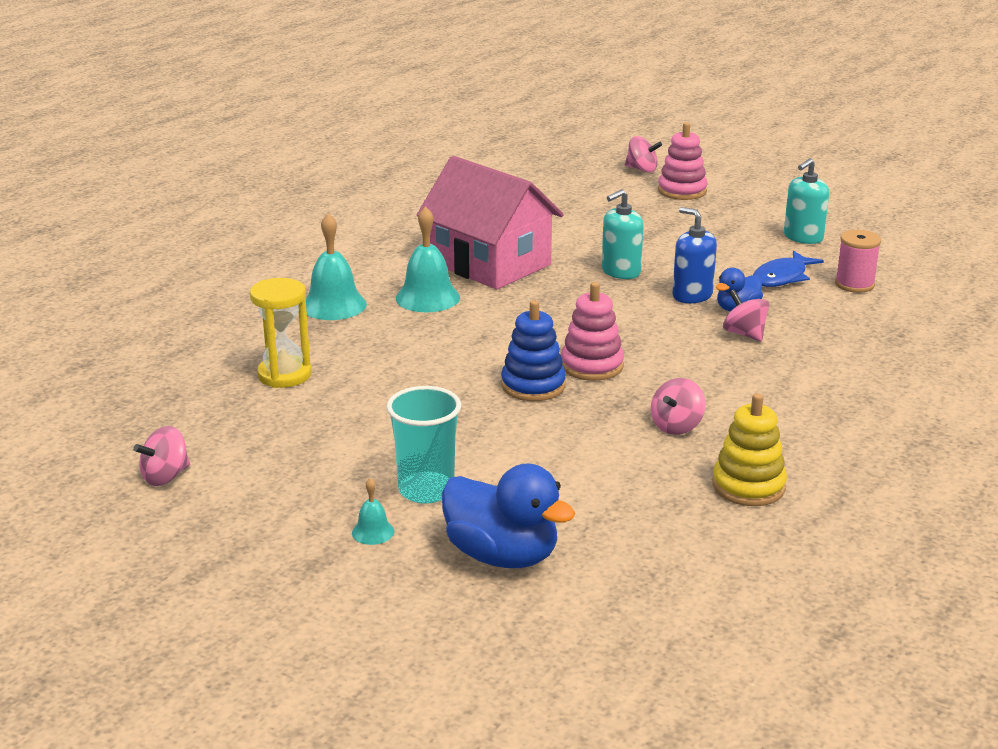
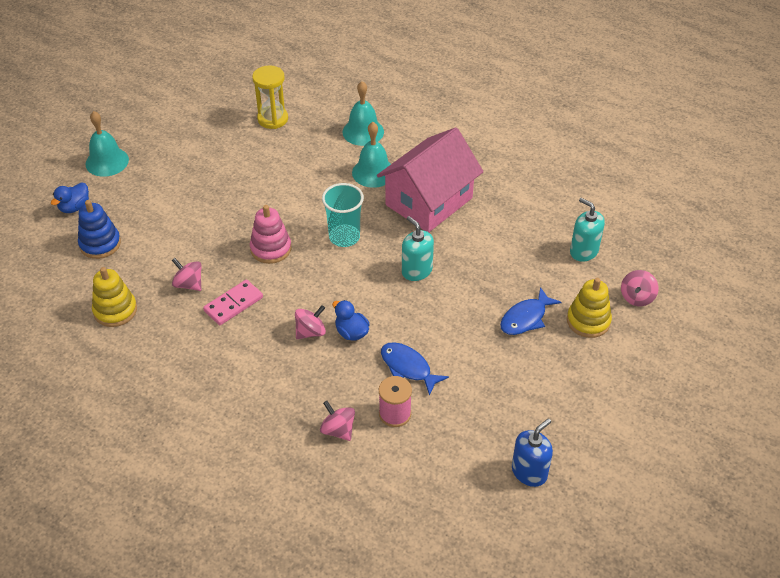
camera: 90 degrees right, 20 degrees up
(165, 477) = (172, 89): pink spinning top -> pink spinning top (338, 430)
(373, 532) = (107, 161): turquoise bell -> turquoise bell, size x2.01
(426, 490) = (140, 179): turquoise cup -> turquoise cup (344, 237)
(502, 556) = (74, 207): blue duck -> blue duck, size x0.57
(533, 385) = (248, 221): blue stacking toy -> blue stacking toy (100, 244)
(682, 191) = (588, 321): pink stacking toy -> yellow stacking toy
(686, 218) = (525, 318): none -> blue fish
(692, 295) = (375, 308): blue soap dispenser -> blue soap dispenser (529, 472)
(709, 389) = (233, 304): none -> pink domino
(803, 237) = (490, 394): turquoise soap dispenser -> turquoise soap dispenser (584, 251)

